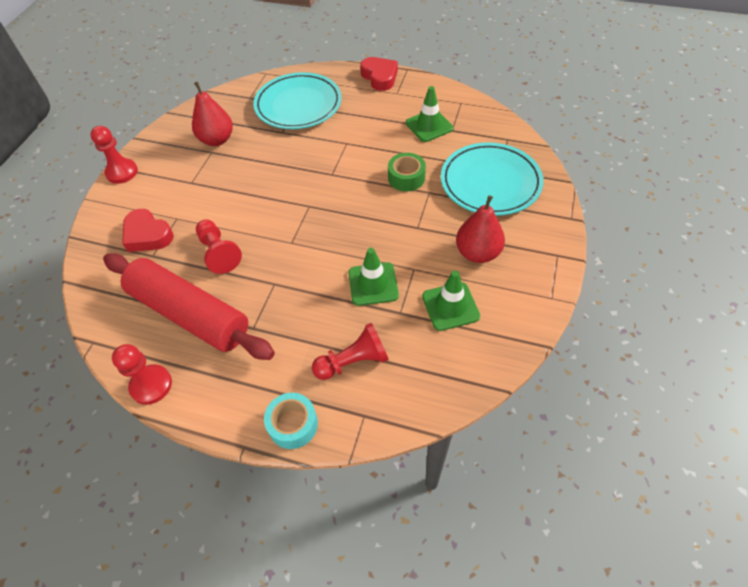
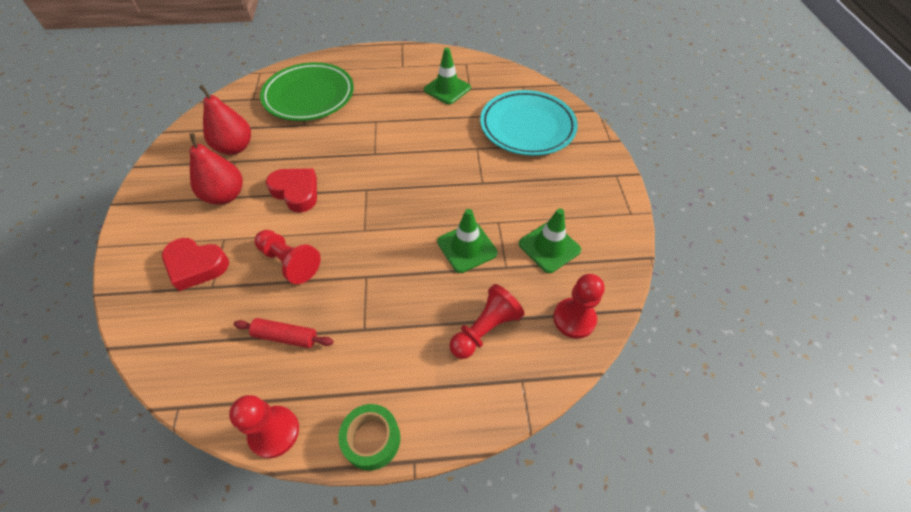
camera: 25 degrees left, 0 degrees up
(122, 172) = (134, 206): red pawn -> red pawn (574, 319)
(190, 314) = (286, 336): red rolling pin -> red rolling pin, size x0.41
(293, 424) = (455, 416): turquoise tape -> none
(298, 105) = (309, 96): turquoise plate -> green plate
(380, 77) = (379, 55): red heart -> red heart (296, 192)
(406, 178) = (449, 140): green tape -> green tape (372, 439)
(477, 253) = (548, 191): red pear -> red pear (225, 195)

